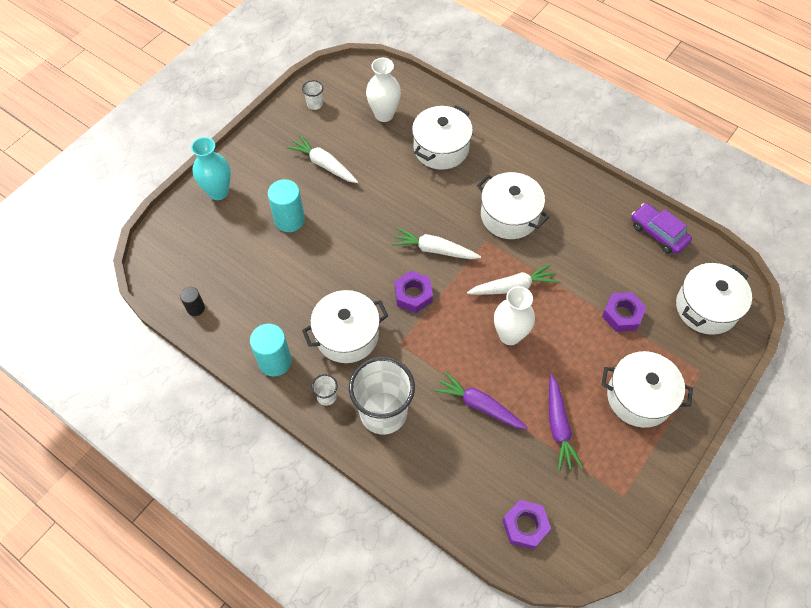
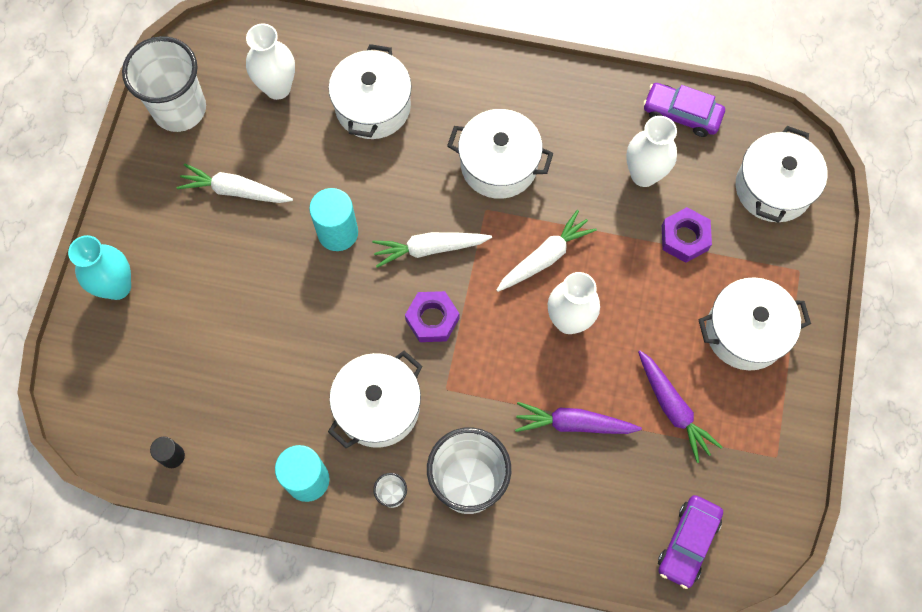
camera: 25 degrees left, 10 degrees up
(289, 220) = (230, 286): turquoise cylinder -> turquoise cylinder (338, 232)
(315, 104) = (179, 109): white cup -> white cup, size x2.40
(525, 526) = (688, 542): purple nut -> purple car
(611, 262) = (644, 174): none -> white vase

